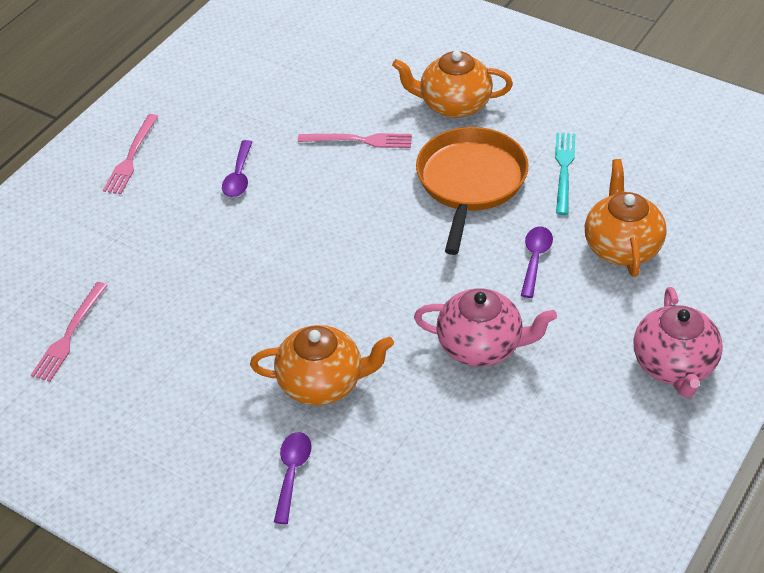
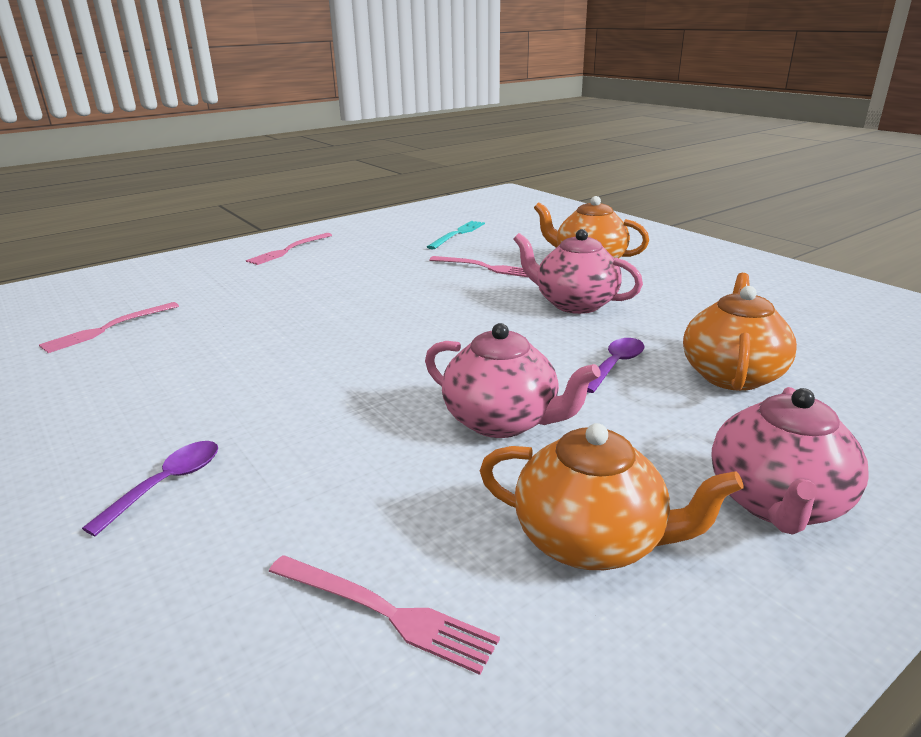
camera: 20 degrees right, 20 degrees down
(239, 176) = (361, 270): purple spoon -> none
(322, 383) = (291, 411): orange teapot -> orange teapot (591, 541)
(470, 182) = (574, 304): orange pan -> pink teapot
(492, 510) = (384, 612): none -> pink fork
(564, 170) = (682, 311): turquoise fork -> turquoise fork (458, 234)

